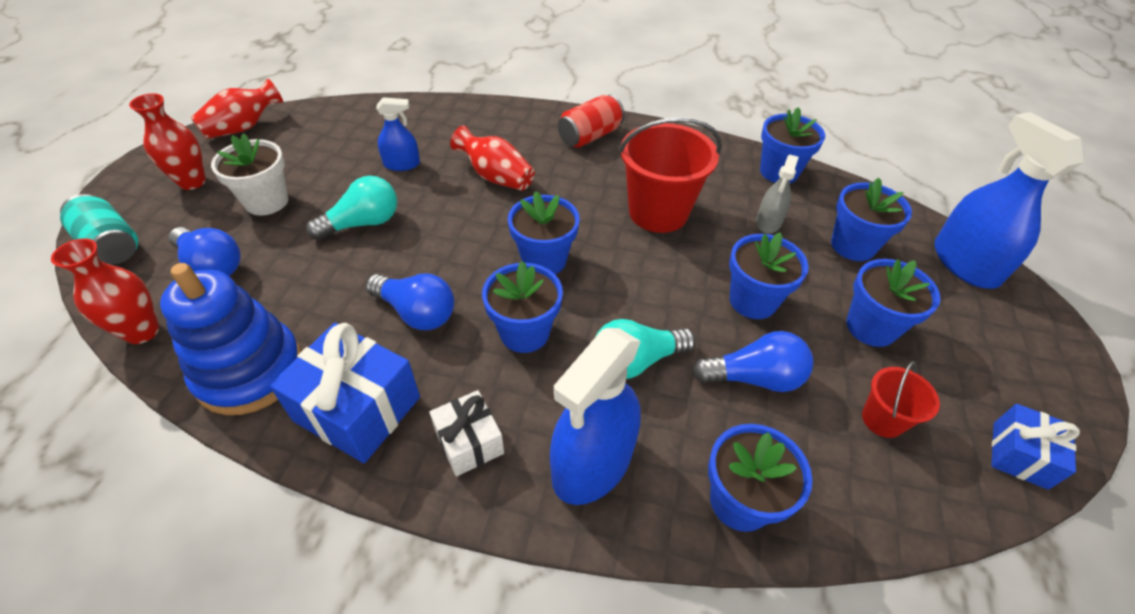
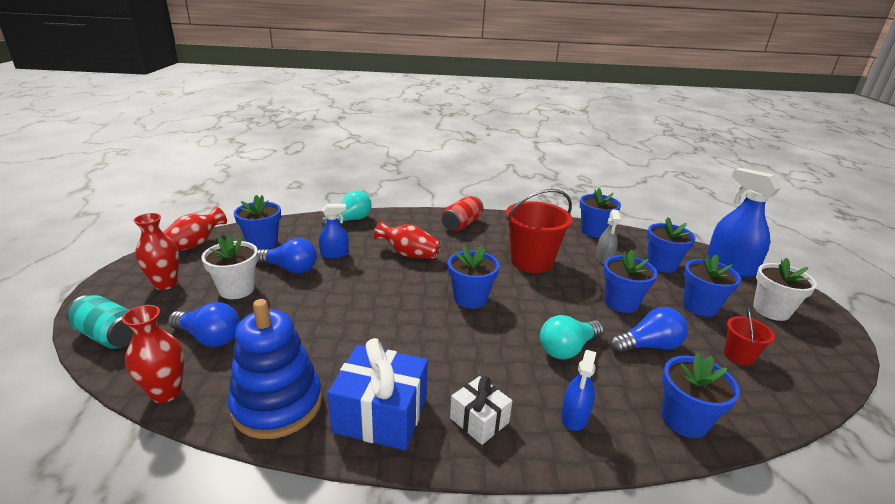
camera: 15 degrees left, 20 degrees down
(362, 223) = (323, 294): turquoise light bulb -> turquoise light bulb (350, 220)
(416, 312) = (394, 344): blue light bulb -> blue light bulb (290, 268)
(524, 332) = (481, 344): blue flower pot -> blue flower pot (262, 243)
(592, 463) = (574, 416): blue spray bottle -> blue spray bottle, size x0.54
(984, 353) = (771, 310): none -> white flower pot
(1019, 455) = (825, 361): blue gift -> none

